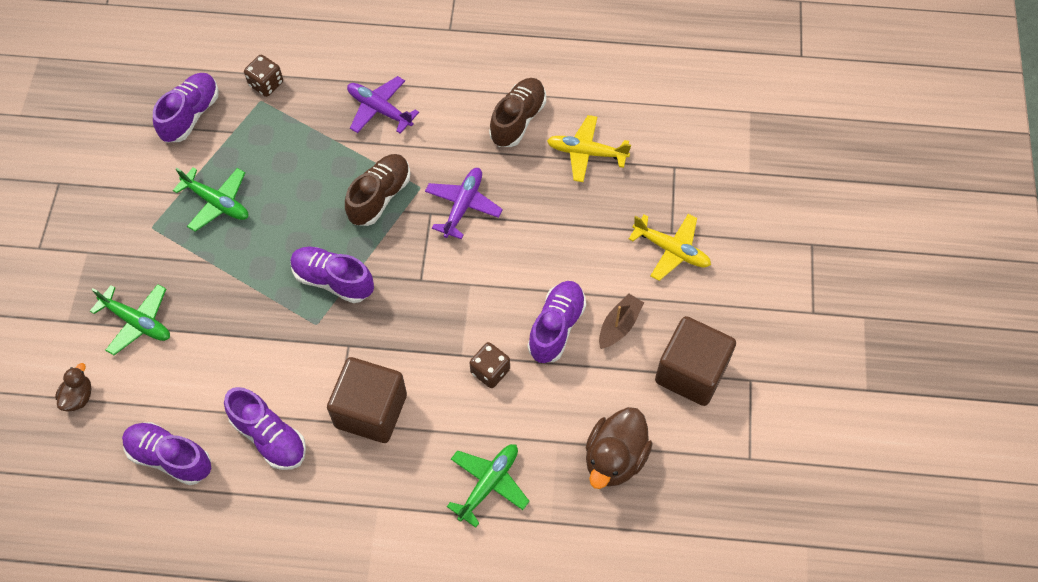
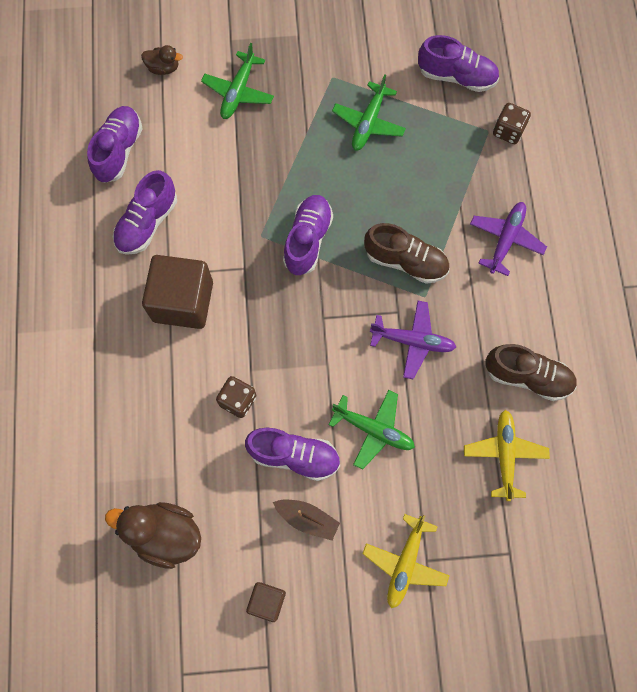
camera: 80 degrees right, 10 degrees up
(489, 484) = (126, 419): green plane -> green plane (374, 430)
(691, 372) = (267, 601): brown cube -> brown cube, size x0.51

